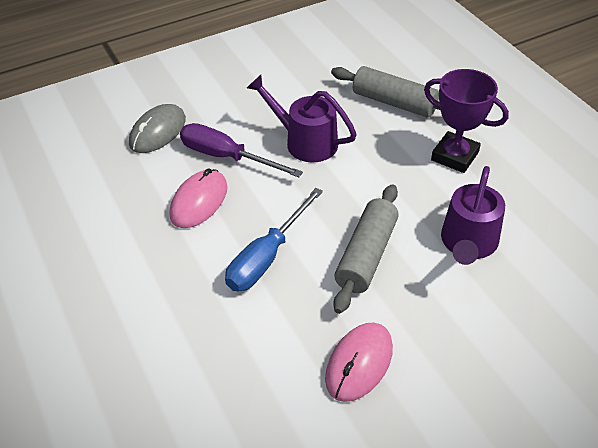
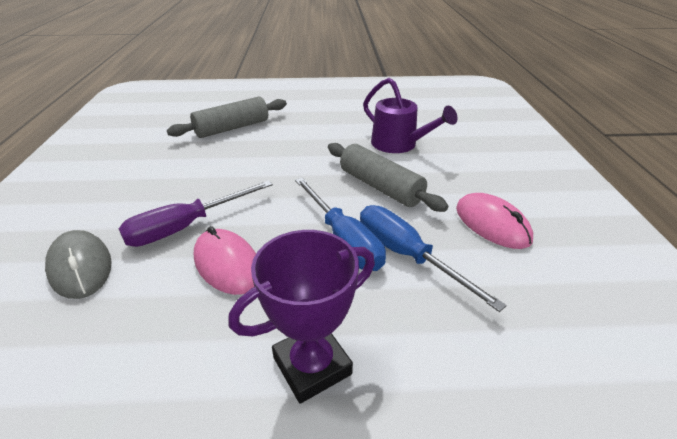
camera: 65 degrees left, 10 degrees down
(270, 307) = (407, 255): none -> blue screwdriver
(304, 141) = (223, 177): purple watering can -> none
(454, 156) = (313, 124): purple trophy -> purple trophy (312, 366)

